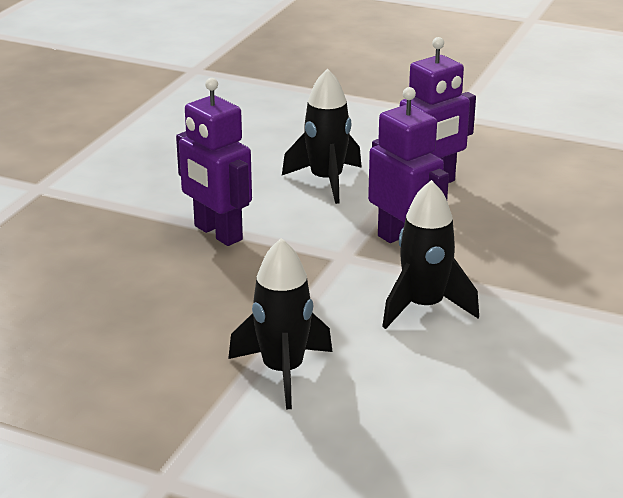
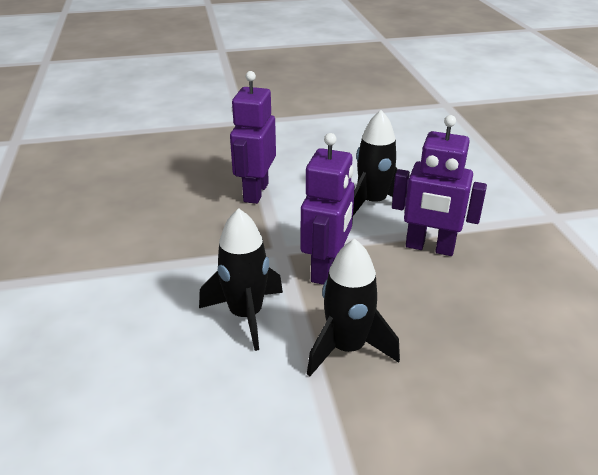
camera: 55 degrees right, 5 degrees up
(283, 371) = (108, 284): black rocket -> black rocket (347, 348)

